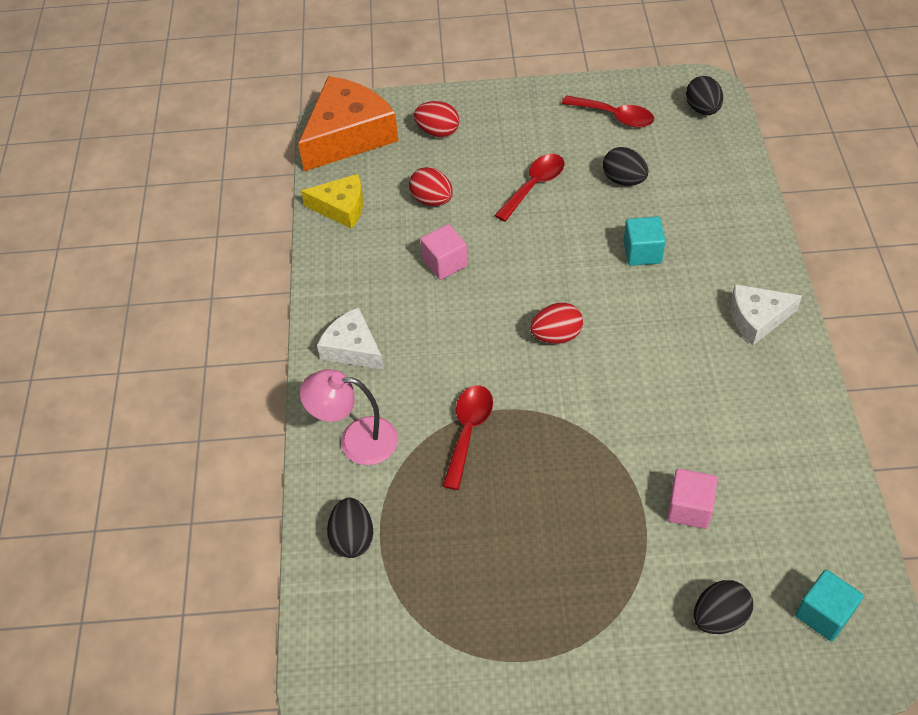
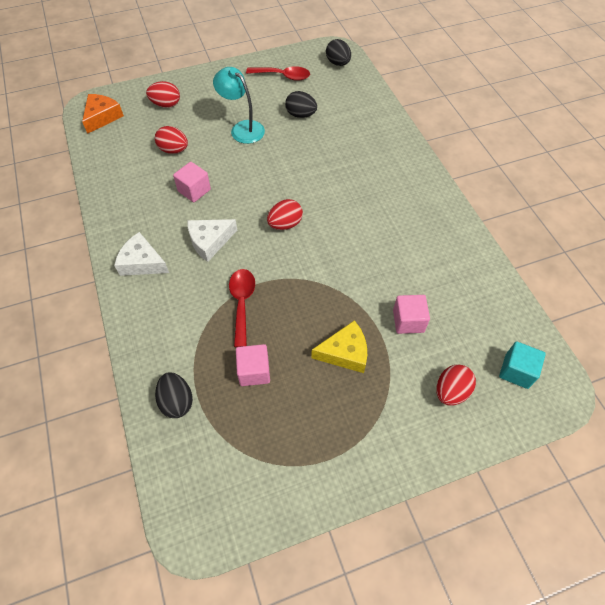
camera: 20 degrees left, 5 degrees up
(341, 208) = (109, 166): yellow cheese -> yellow cheese (345, 353)
(348, 135) = (102, 117): orange cheese -> orange cheese, size x0.57
(356, 440) = (161, 328): pink lamp -> none
(460, 524) = (254, 371): none -> pink cube
(534, 185) = (242, 128): red spoon -> turquoise lamp
(642, 252) = (326, 158): turquoise cube -> none
(719, 617) = (451, 391): black egg -> red egg
(757, 318) = (412, 187): white cheese -> white cheese (210, 241)

